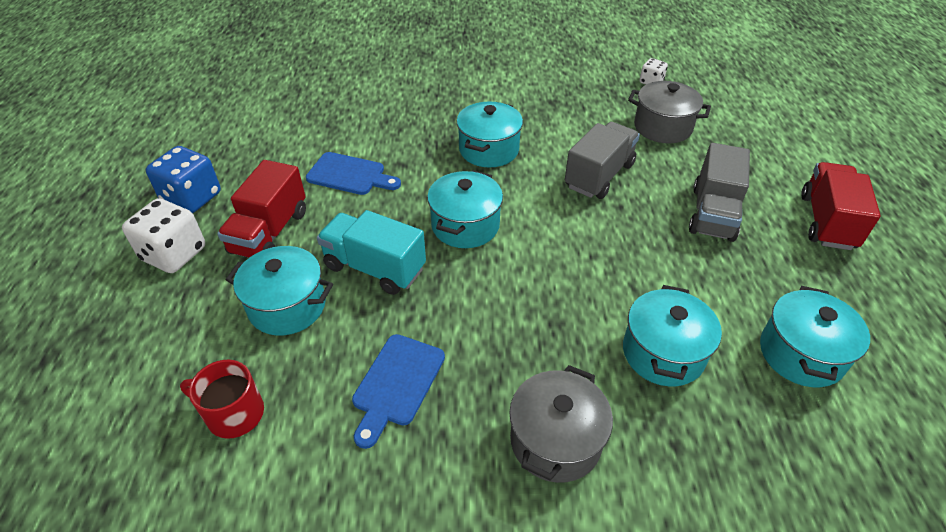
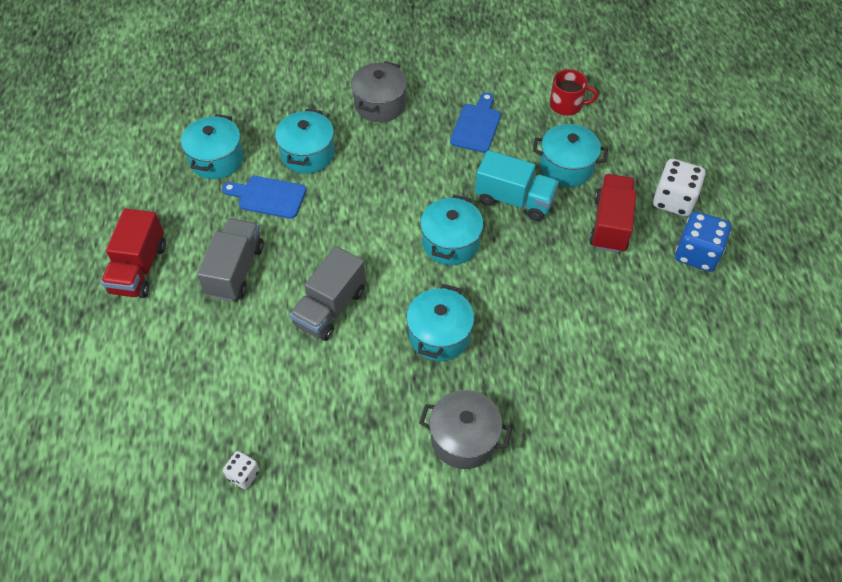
camera: 175 degrees right, 10 degrees up
(350, 175) = (568, 291): blue cutting board -> blue cutting board (268, 197)
(662, 127) = (251, 385): grey pot -> grey pot (464, 438)

